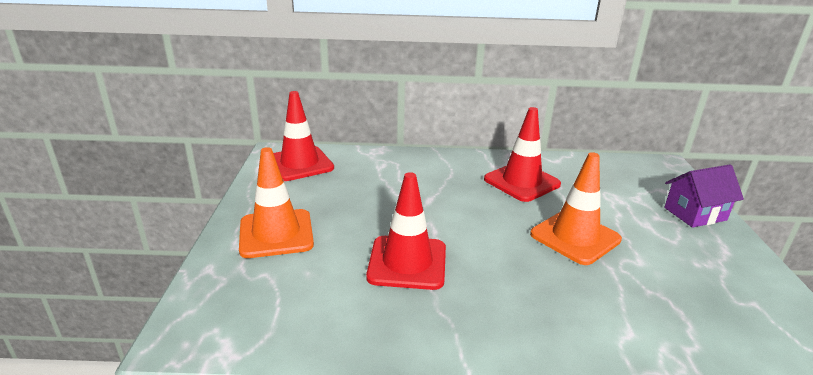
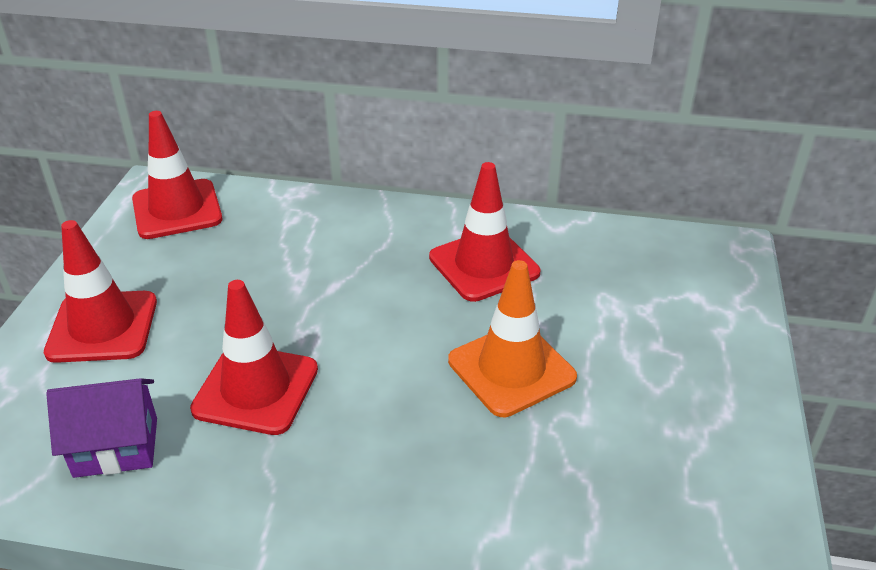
camera: 10 degrees right, 10 degrees up
(276, 234) = (102, 327): orange traffic cone -> red traffic cone
(695, 214) = (720, 344): purple house -> purple house (116, 447)

